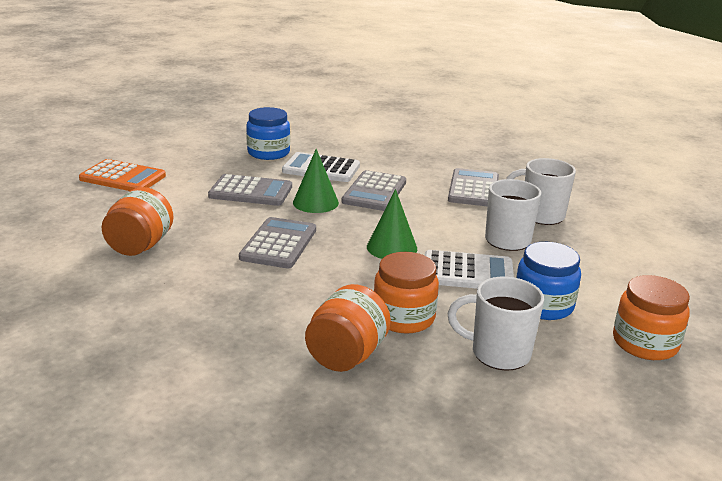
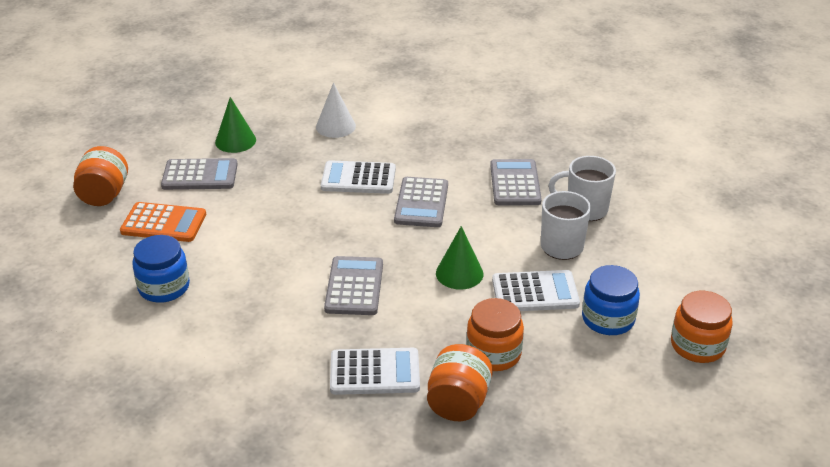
camera: 10 degrees left, 10 degrees up
(140, 246) = (225, 311): orange jar -> orange jar (104, 195)
(251, 192) = (301, 222): grey calculator -> grey calculator (200, 175)
(266, 315) = (374, 372): none -> white calculator
(268, 153) = (297, 163): blue jar -> blue jar (164, 287)
(315, 202) = (369, 227): green cone -> green cone (235, 141)
(316, 134) = (335, 126): none -> white cone
(498, 353) = (581, 377): white mug -> none

